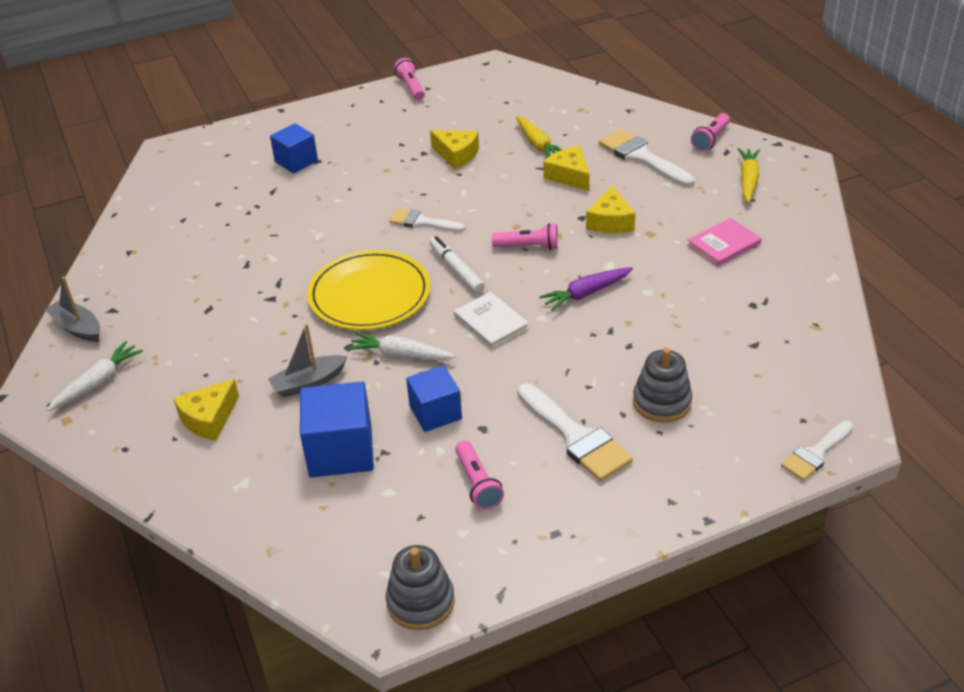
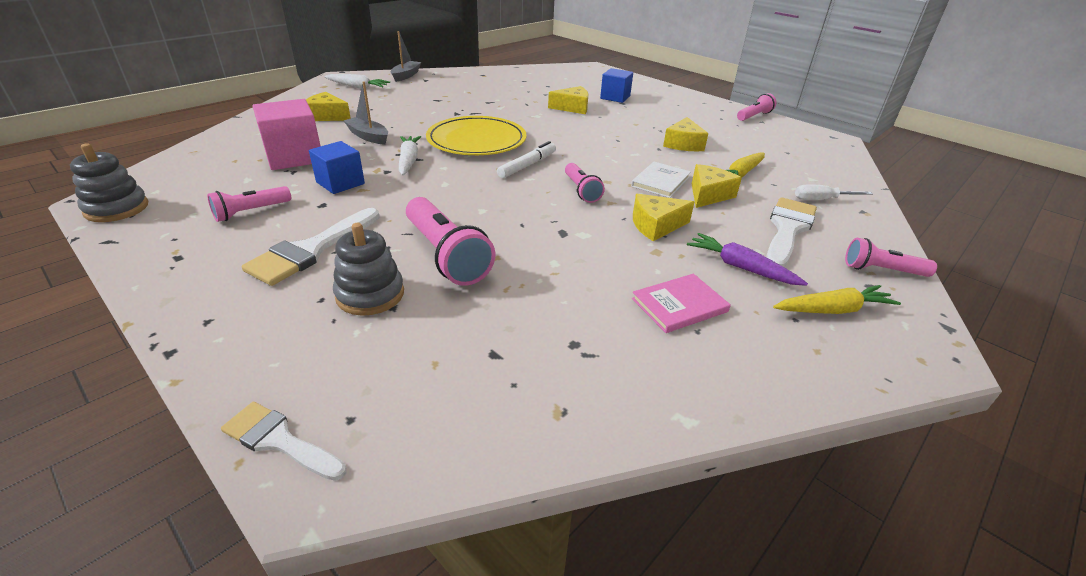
camera: 65 degrees right, 5 degrees down
(310, 202) = (572, 108): none -> yellow cheese
(340, 451) = (294, 157): blue cube -> pink cube
(422, 222) = (580, 144): white brush -> none
(491, 322) = (464, 189): white book -> white book (660, 182)
(586, 293) = (530, 227): purple carrot -> purple carrot (741, 267)
(602, 121) = (821, 200): none -> white screwdriver
(614, 351) = (446, 255): none -> pink flashlight
(723, 244) = (679, 305): pink book -> pink book turned 60 degrees counterclockwise

